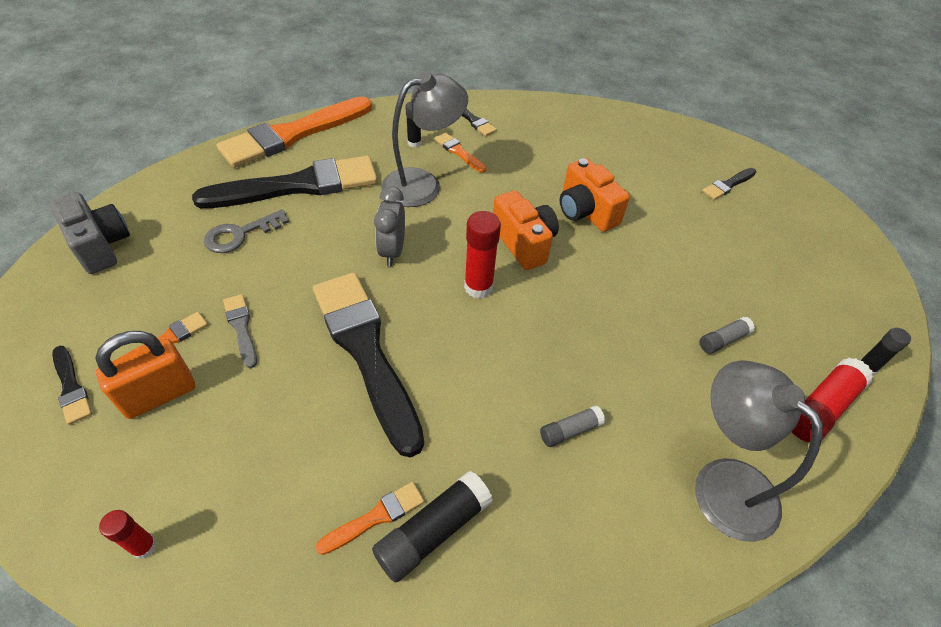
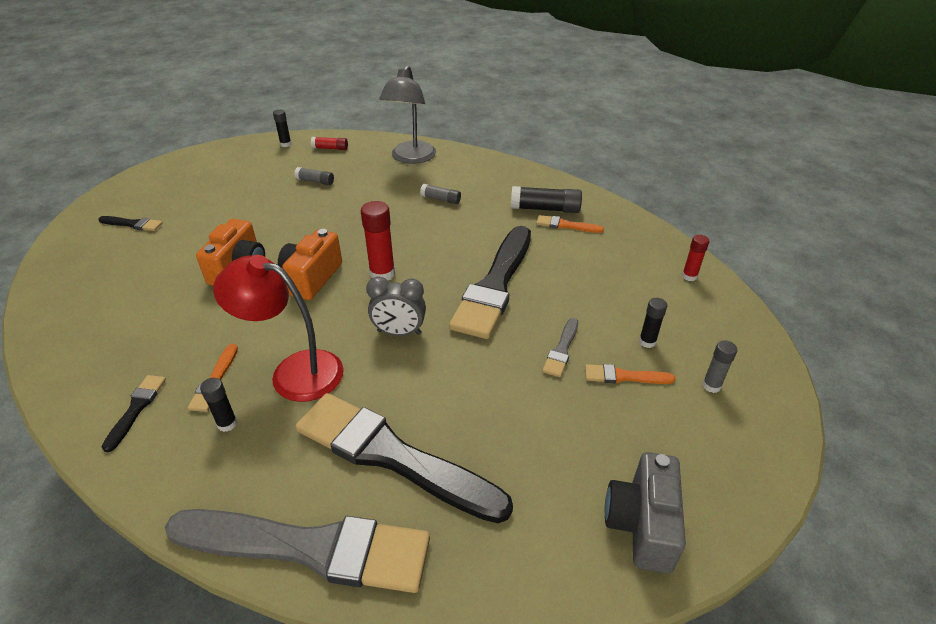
camera: 130 degrees left, 10 degrees down
(71, 387) = (711, 386): black brush -> grey glue stick
(159, 394) = (647, 342): orange padlock -> black glue stick
(240, 234) = (497, 435): grey key -> none
(293, 134) = (310, 548): orange brush -> grey brush
(392, 251) = (399, 332): grey clock -> grey clock turned 45 degrees clockwise
(423, 184) = (294, 371): grey lamp -> red lamp
(821, 408) = (330, 148): red glue stick -> red glue stick, size x0.59

